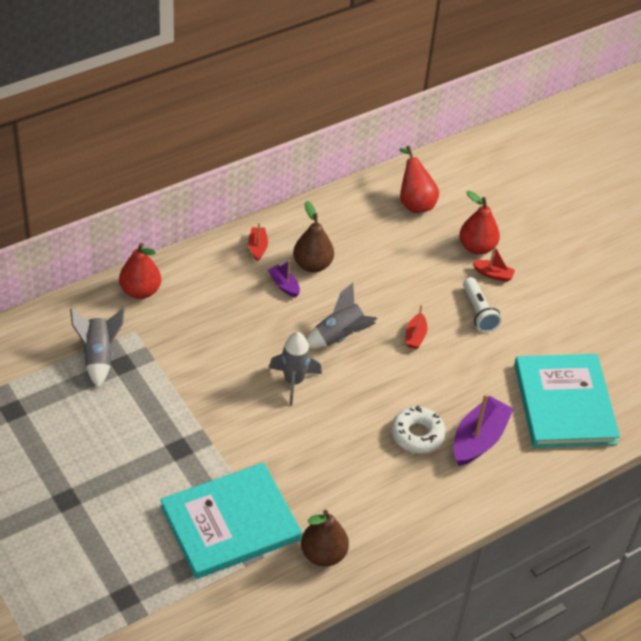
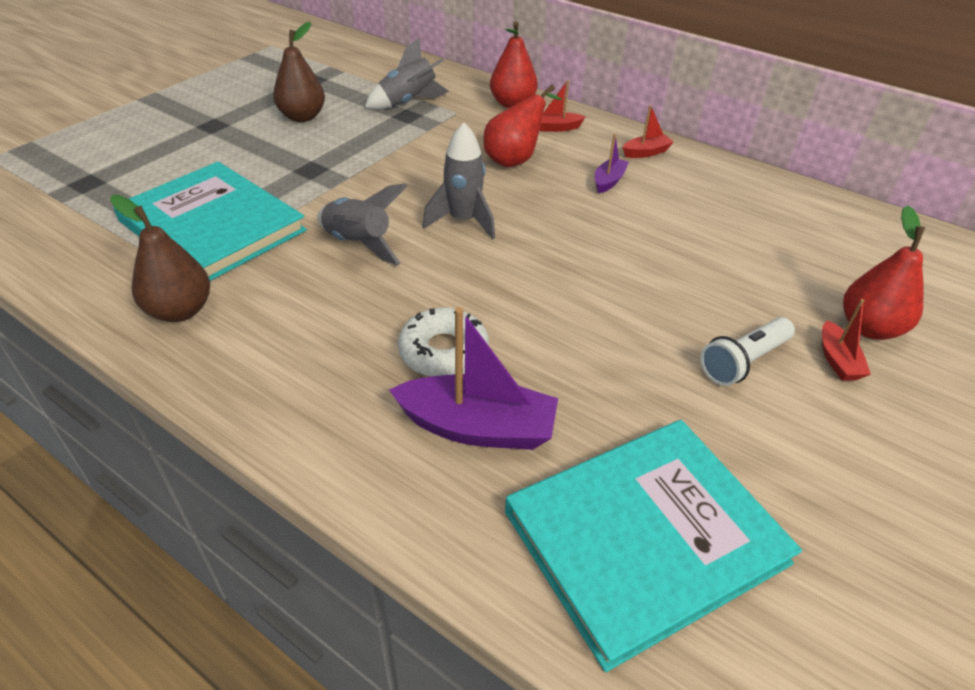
camera: 70 degrees right, 5 degrees down
(312, 265) = (662, 193): brown pear -> brown pear (302, 117)
(340, 336) = (567, 239): grey rocket -> grey rocket (358, 244)
(414, 202) = (870, 248): red pear -> red pear (515, 159)
(415, 336) = (629, 305): red boat -> red boat (556, 128)

